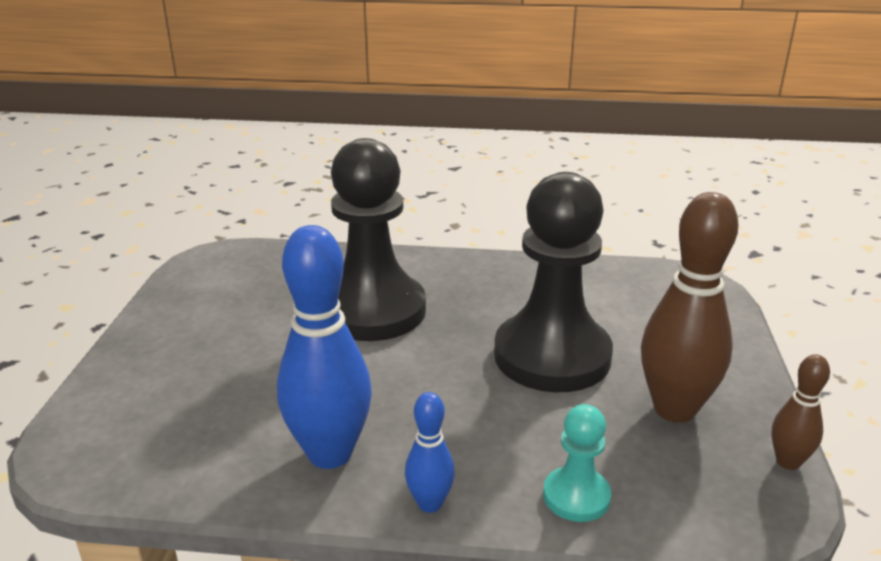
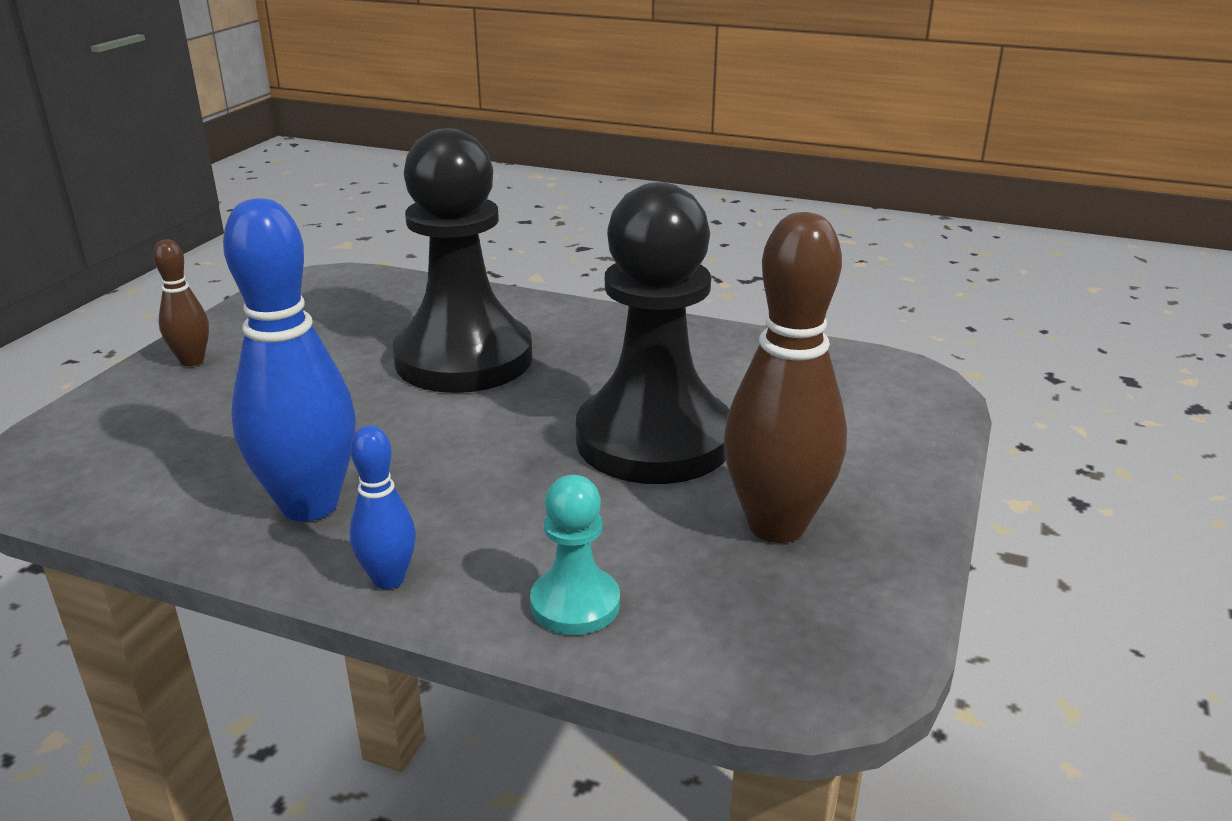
camera: 15 degrees right, 0 degrees up
(788, 462) = (894, 614): brown bowling pin -> brown bowling pin (192, 361)

